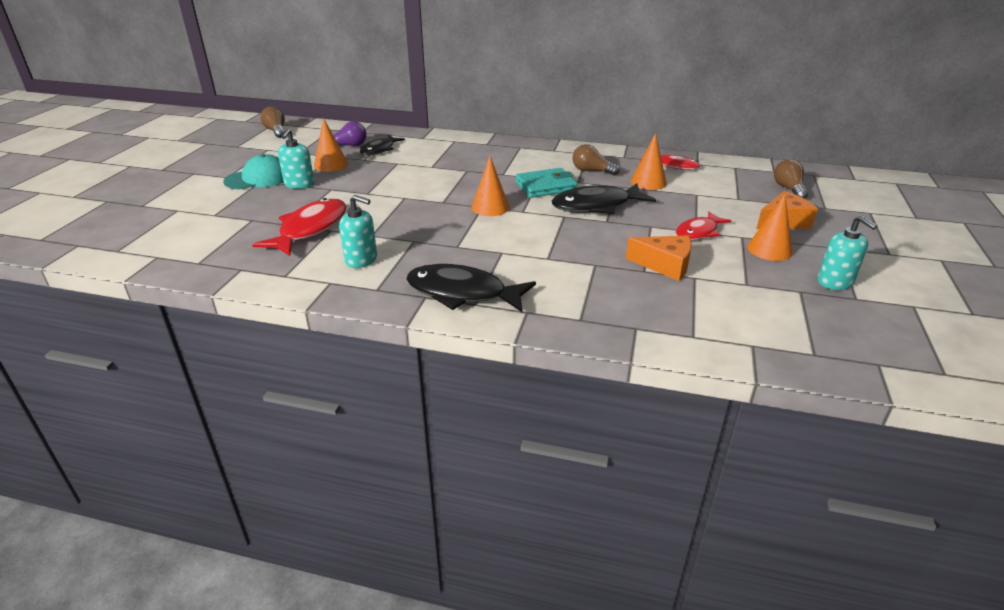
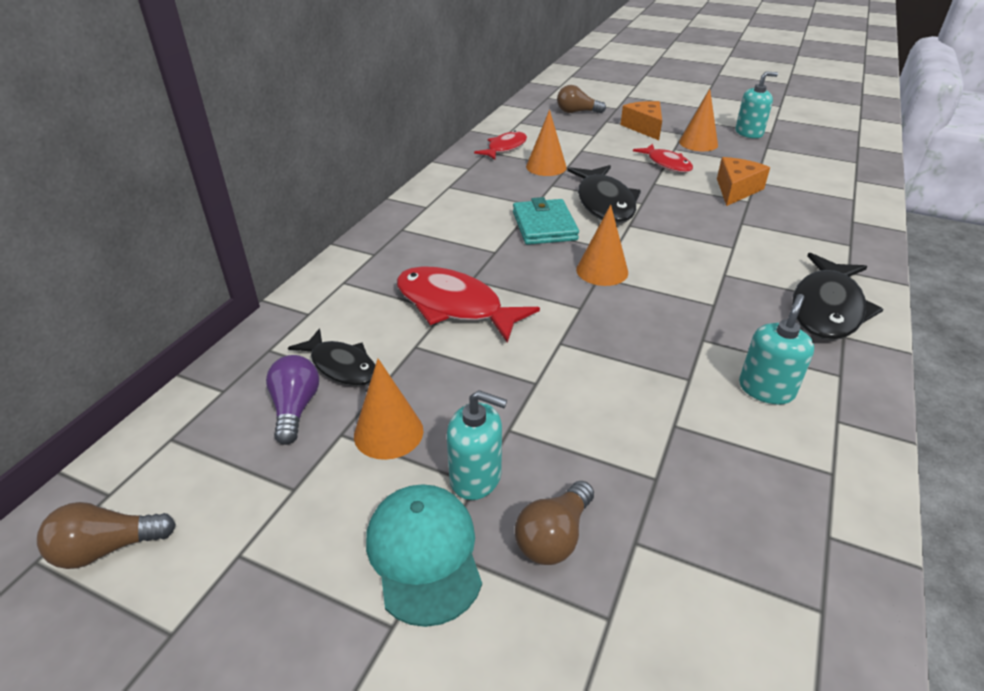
camera: 80 degrees left, 5 degrees up
(310, 229) = (673, 450): red fish -> red fish (454, 306)
(591, 171) = (505, 192): brown light bulb -> brown light bulb (554, 537)

